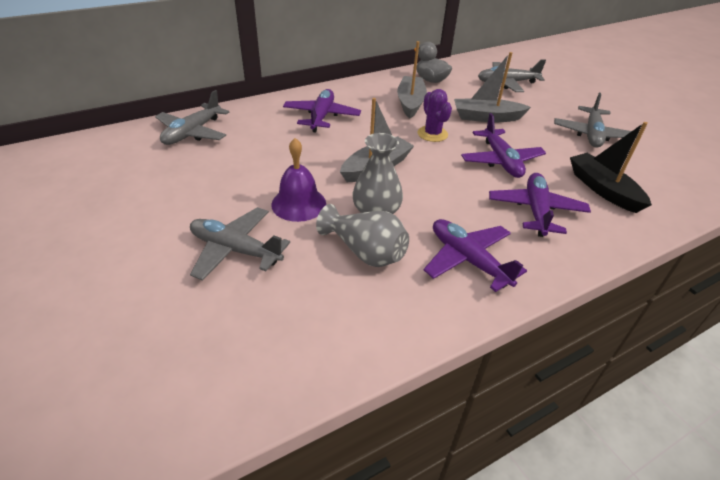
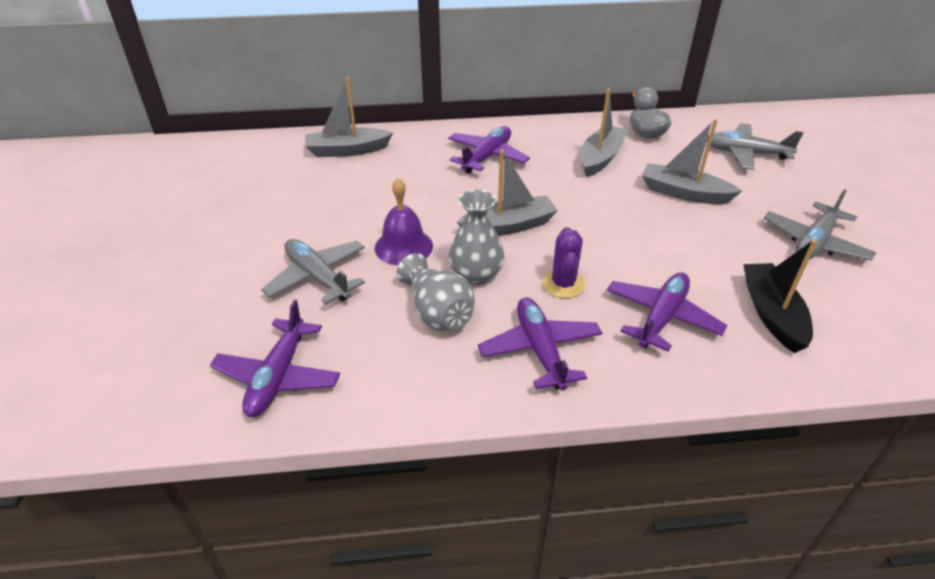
camera: 25 degrees right, 0 degrees up
(192, 133) = (347, 150): grey plane -> grey boat
(432, 134) = (600, 200): purple cactus -> purple cactus (563, 284)
(501, 161) = (662, 249): purple plane -> purple plane (278, 376)

